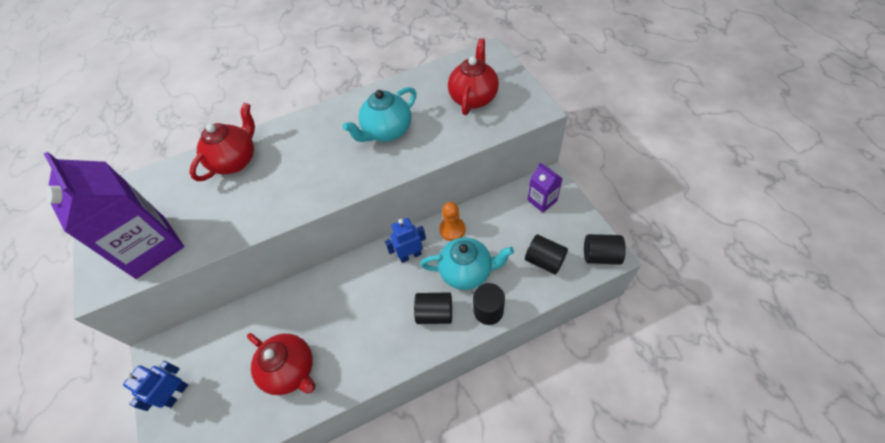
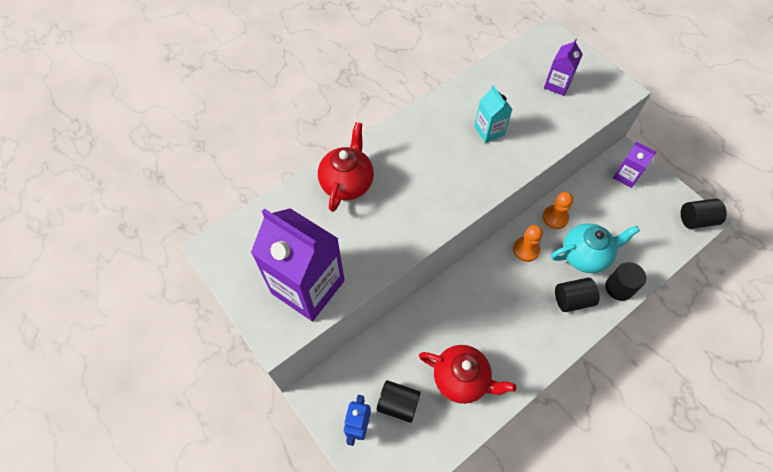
camera: 20 degrees left, 5 degrees up
(387, 131) = (489, 131): turquoise teapot -> turquoise carton
(410, 255) = (526, 249): blue robot -> orange pawn
(473, 98) = (557, 85): red teapot -> purple carton
(544, 261) = (650, 233): black cylinder -> black cylinder (398, 404)

